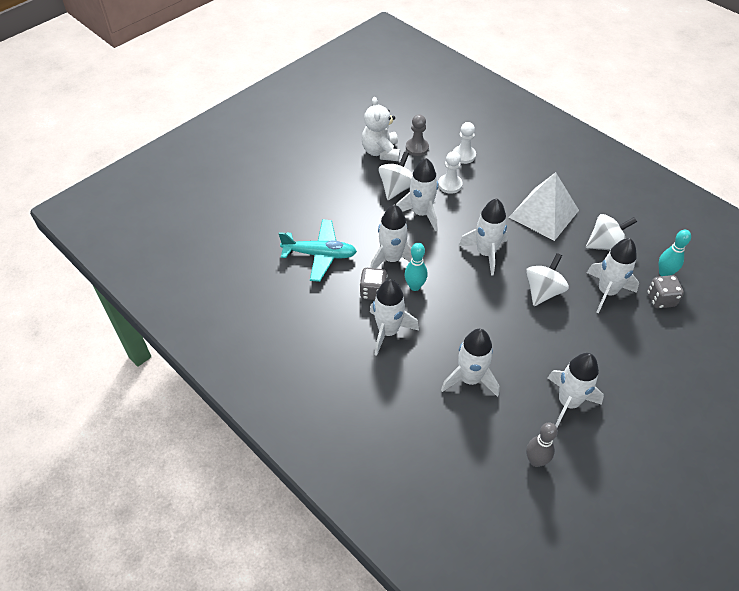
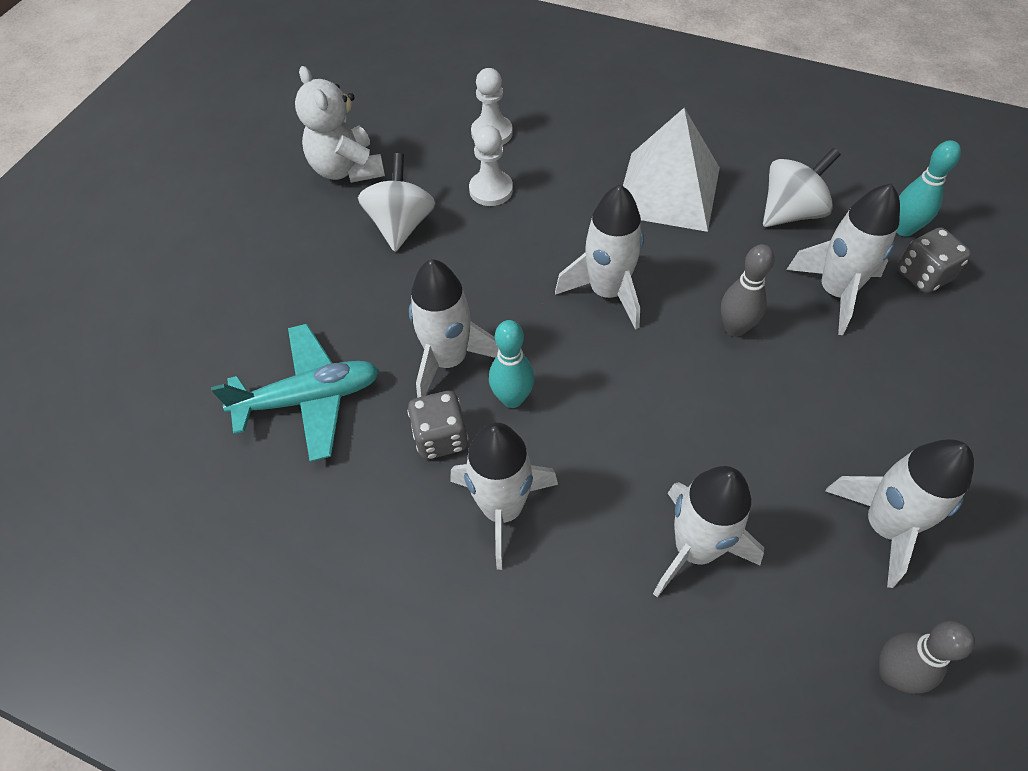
camera: 20 degrees left, 5 degrees up
(417, 148) = (407, 143): grey pawn -> none
(421, 213) = (464, 257): white rocket -> none
(543, 291) = (735, 328): white spinning top -> grey bowling pin

